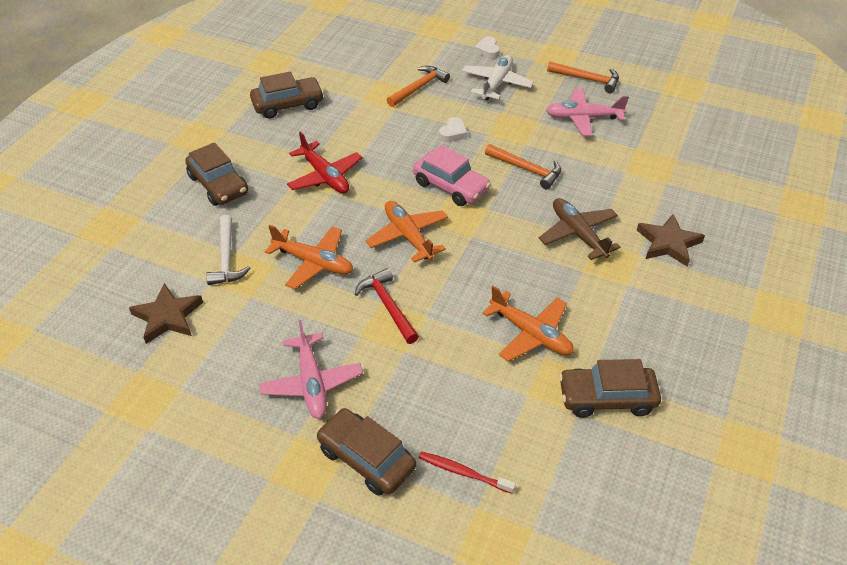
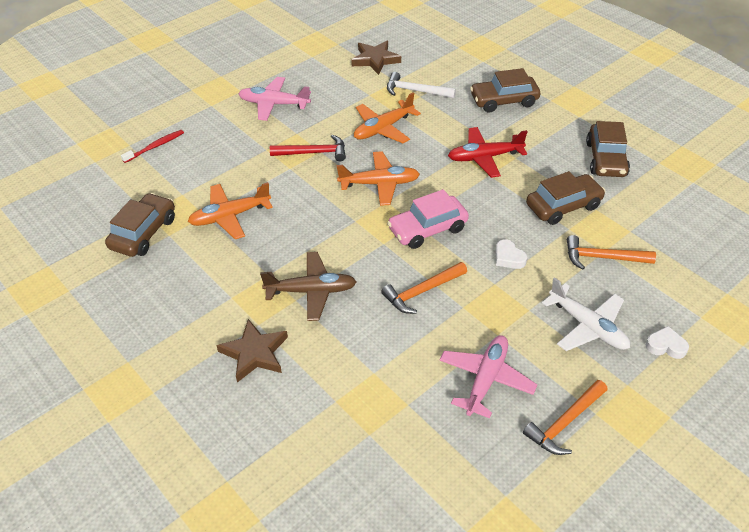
camera: 115 degrees right, 0 degrees up
(366, 459) = (200, 112): brown car -> brown car (563, 206)
(419, 88) = (602, 257): orange hammer -> orange hammer turned 120 degrees clockwise

